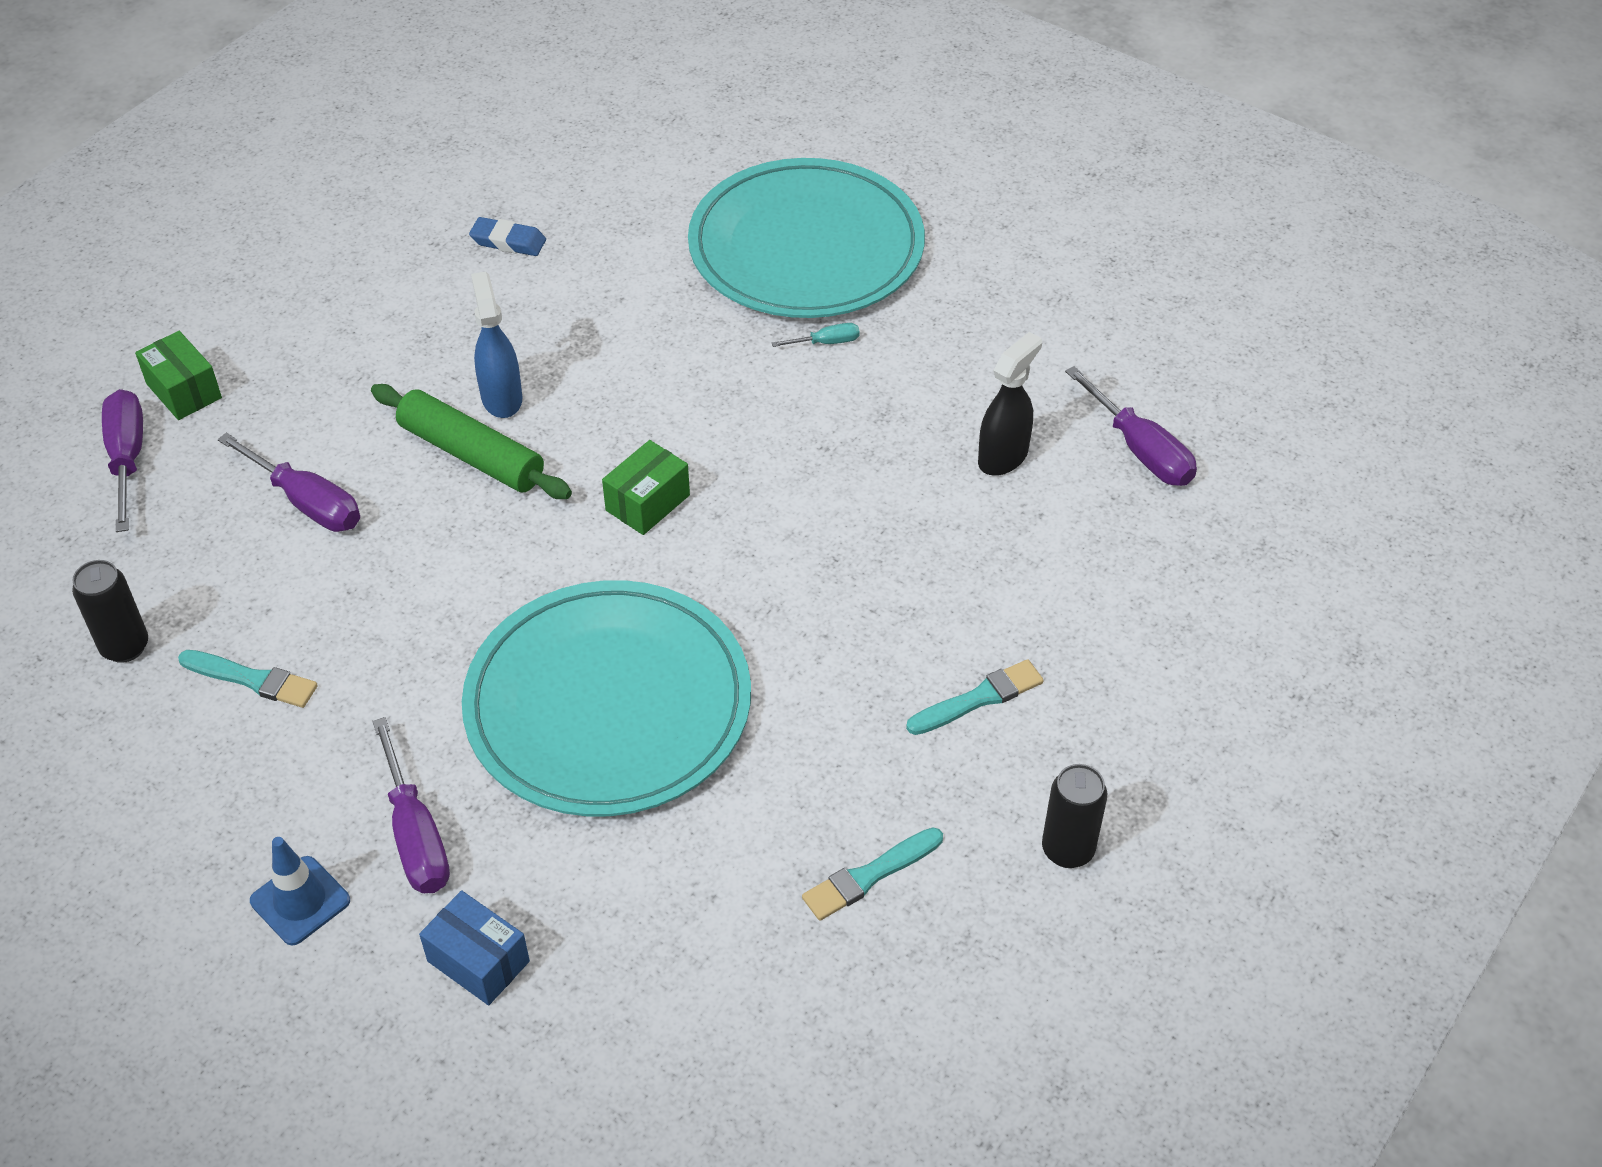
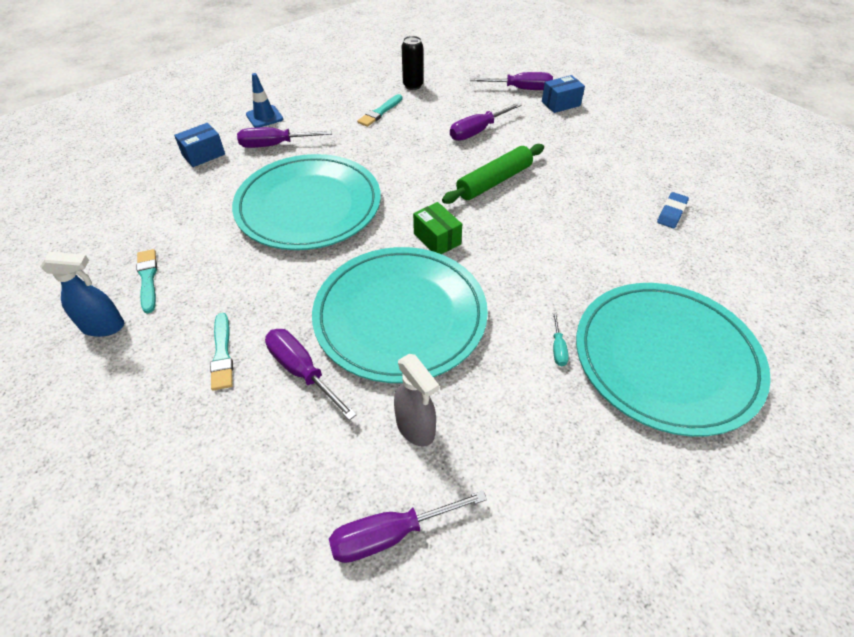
camera: 105 degrees right, 0 degrees up
(184, 391) = (560, 104): green box -> blue box
(502, 398) = (534, 196): blue spray bottle -> blue spray bottle (104, 326)
(829, 511) = (400, 316): none -> turquoise plate
(969, 593) = (302, 371): none -> purple screwdriver
(1003, 457) = (415, 428): black spray bottle -> grey spray bottle
(1067, 850) = (96, 368): black can -> none

